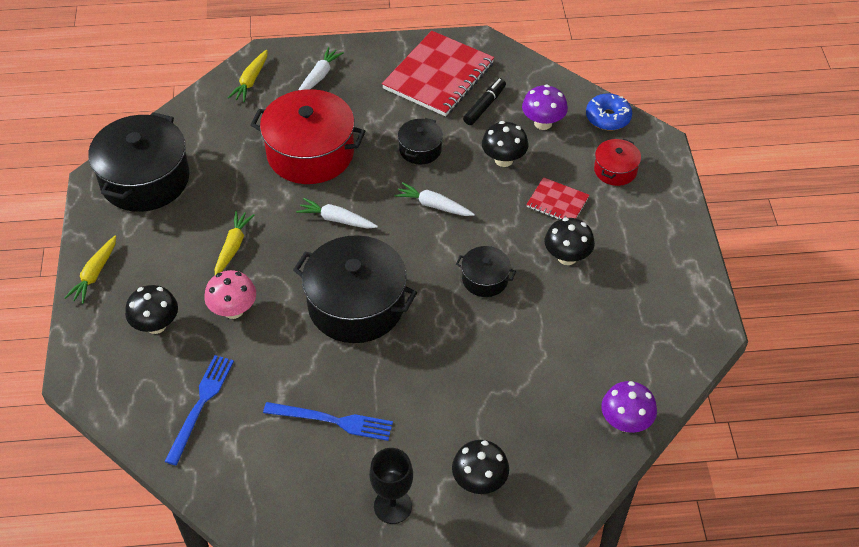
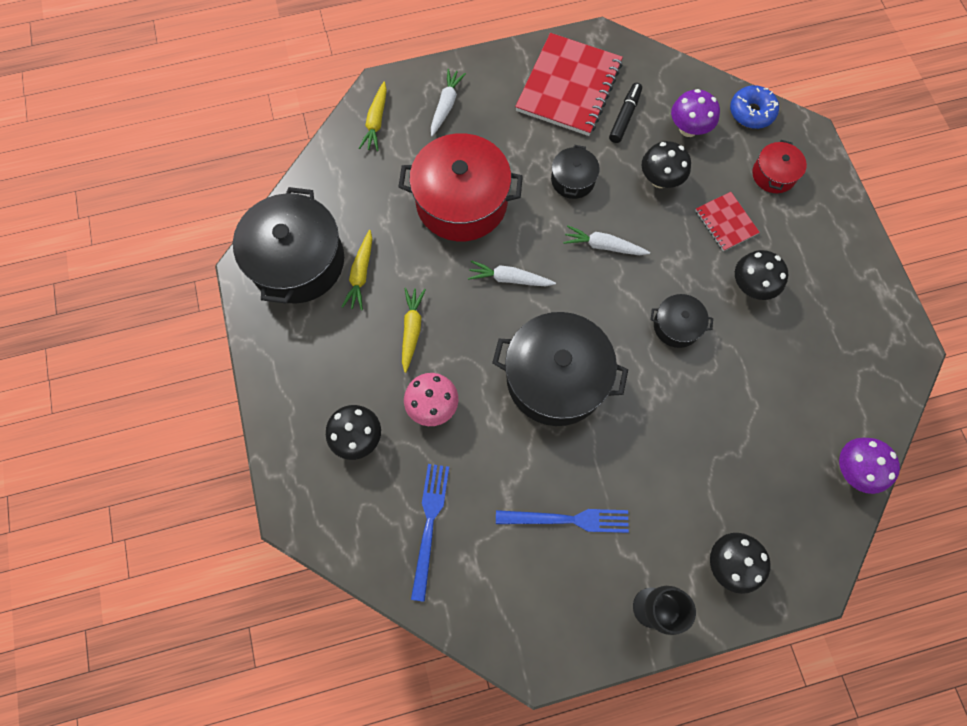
camera: 10 degrees left, 20 degrees up
(94, 274) = (277, 386): yellow carrot -> yellow carrot (361, 274)
(557, 202) = (726, 222): red notebook -> red notebook turned 45 degrees clockwise

